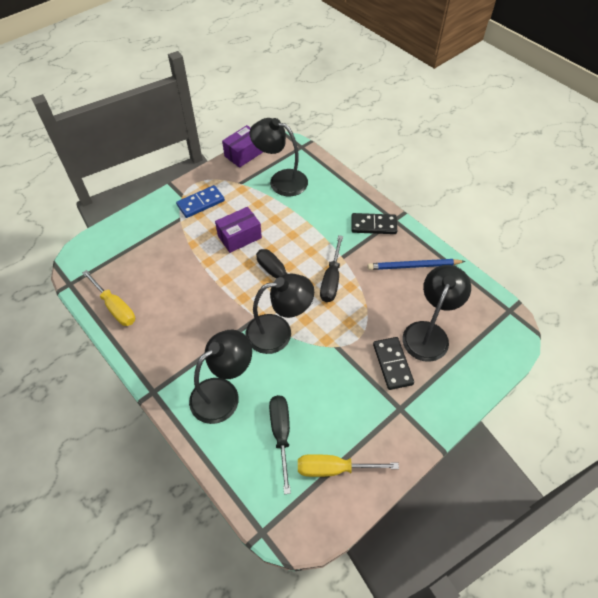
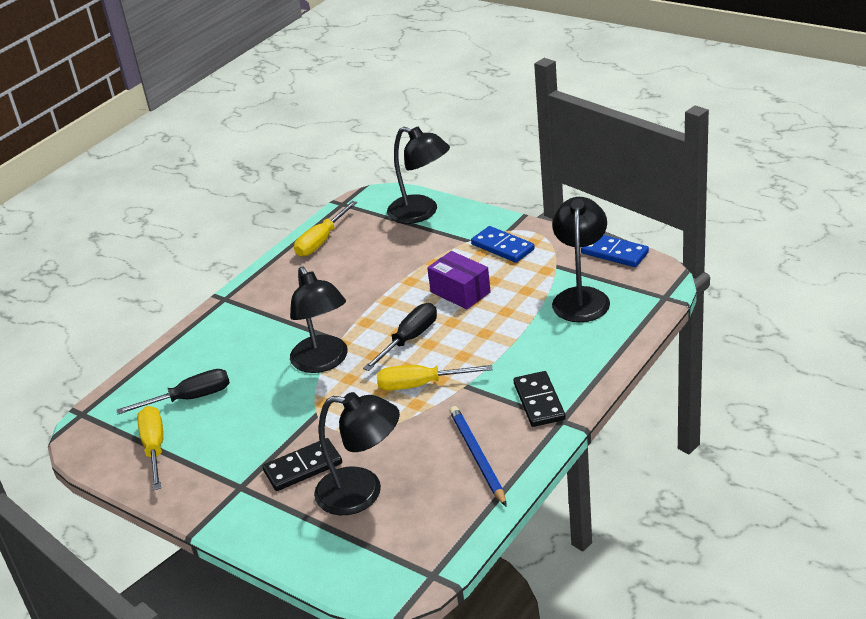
camera: 80 degrees right, 20 degrees down
(223, 393) = (231, 344): black lamp -> black lamp (421, 213)
(244, 154) = (614, 253): purple box -> blue domino
(331, 280) = (420, 385): black screwdriver -> yellow screwdriver

